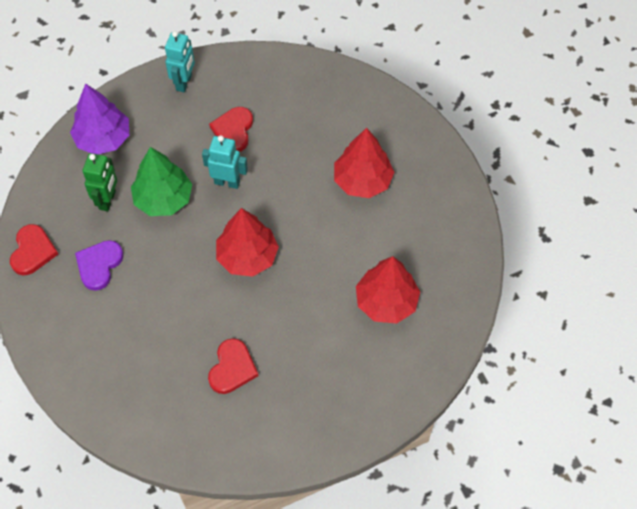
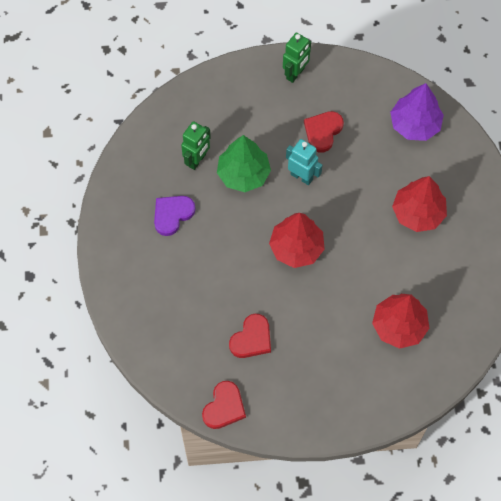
camera: 20 degrees right, 5 degrees up
(33, 251) = (122, 185): red heart -> red heart (224, 407)
(103, 139) = (210, 104): purple tree -> purple tree (415, 124)
(184, 82) = (295, 74): turquoise robot -> green robot

